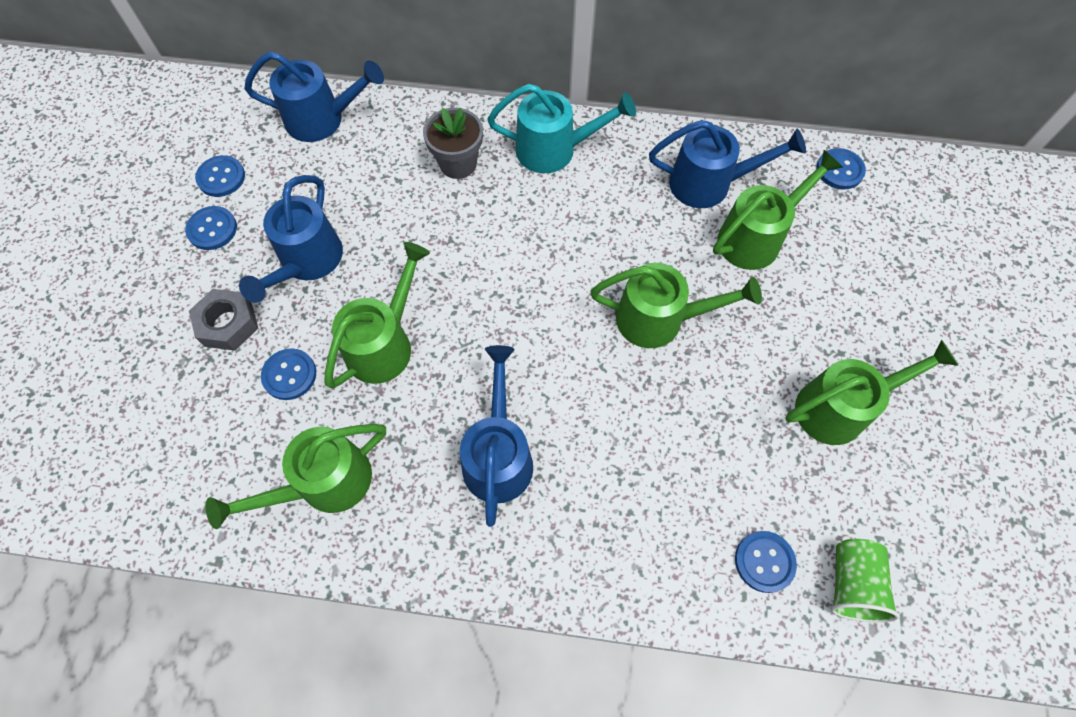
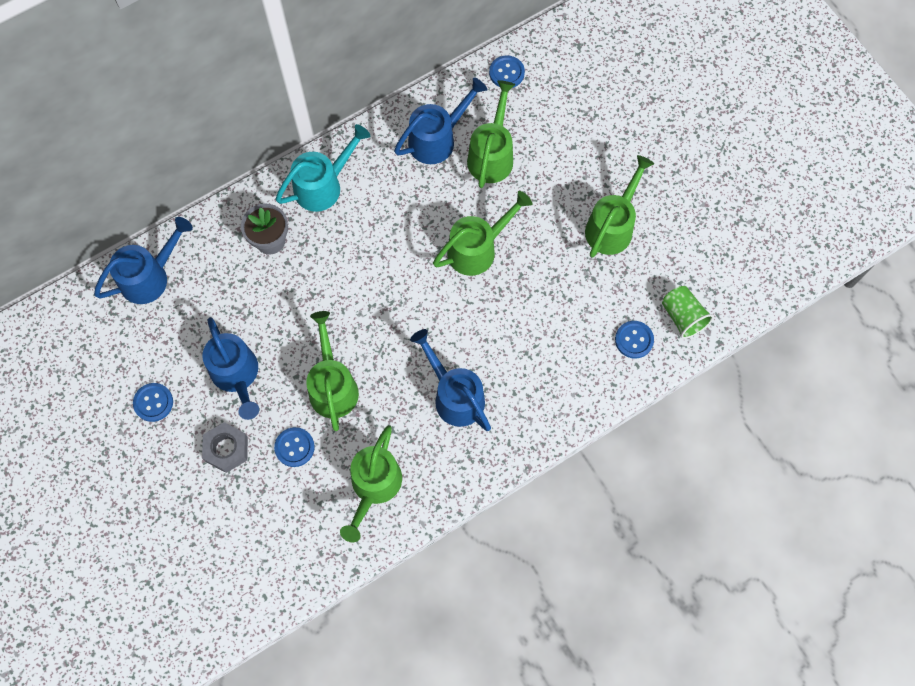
camera: 40 degrees left, 5 degrees up
(221, 177) = (122, 366): blue button -> none

